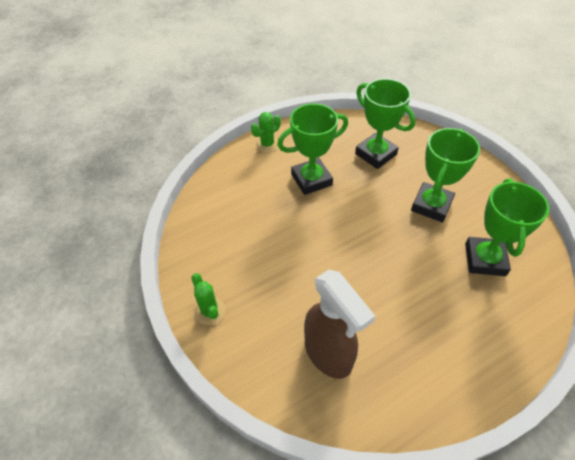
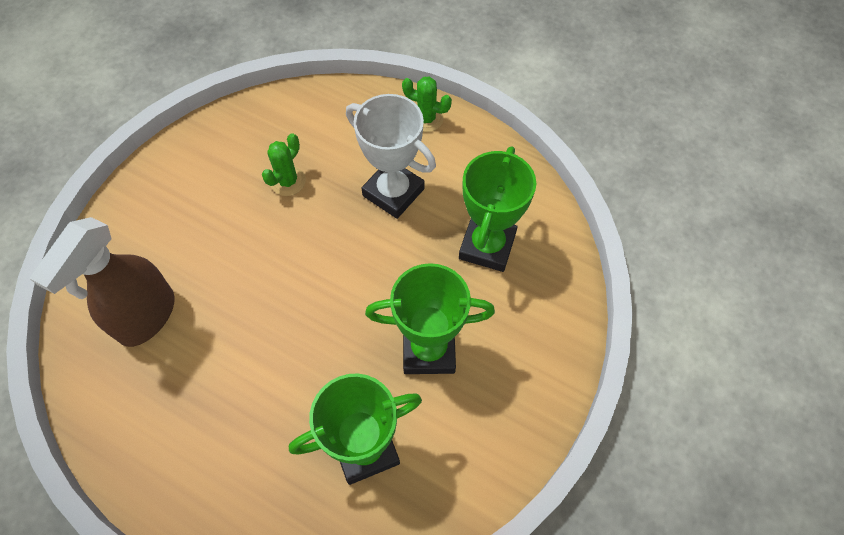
camera: 60 degrees right, 10 degrees up
(210, 311) = (154, 184): green cactus -> green cactus (288, 181)
(311, 179) = (393, 192): green trophy -> white trophy

